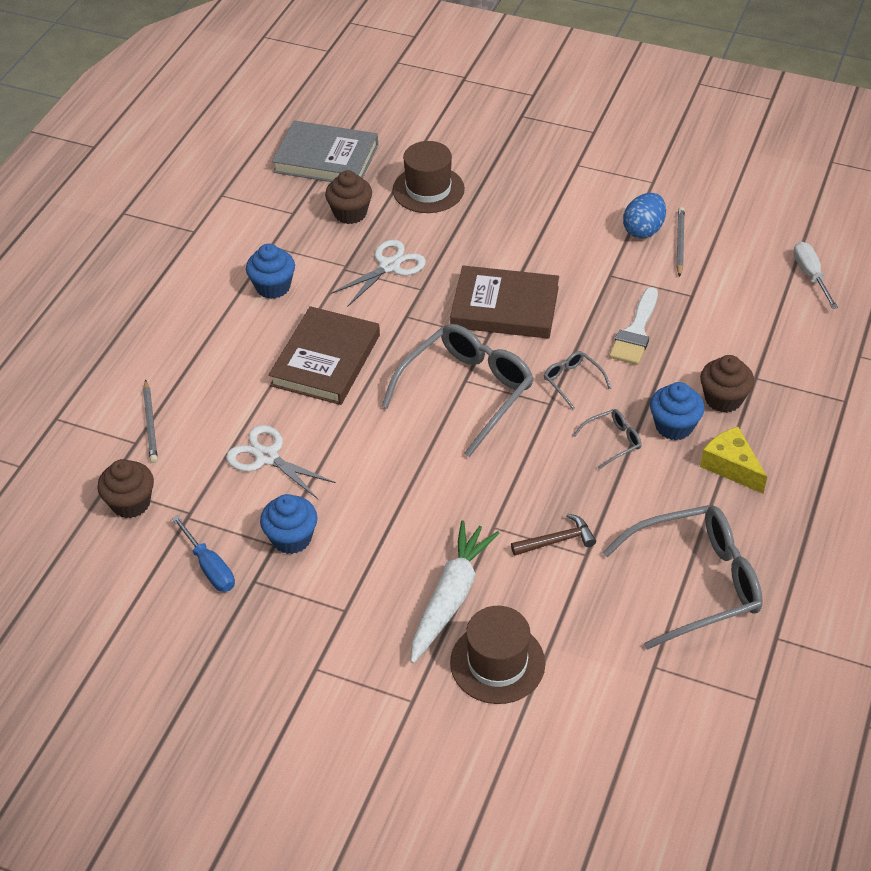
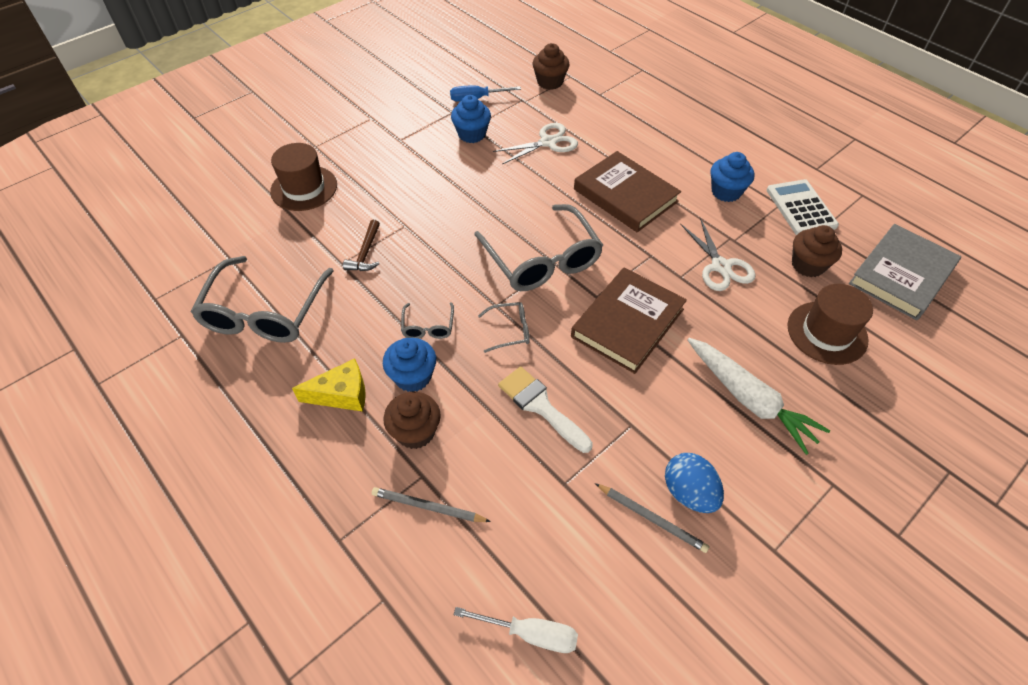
camera: 115 degrees right, 5 degrees up
(150, 423) = (613, 103): grey pencil -> grey pencil (428, 507)
(268, 231) = (801, 208): none -> white calculator
(450, 597) = (368, 185): white carrot -> white carrot (749, 399)

